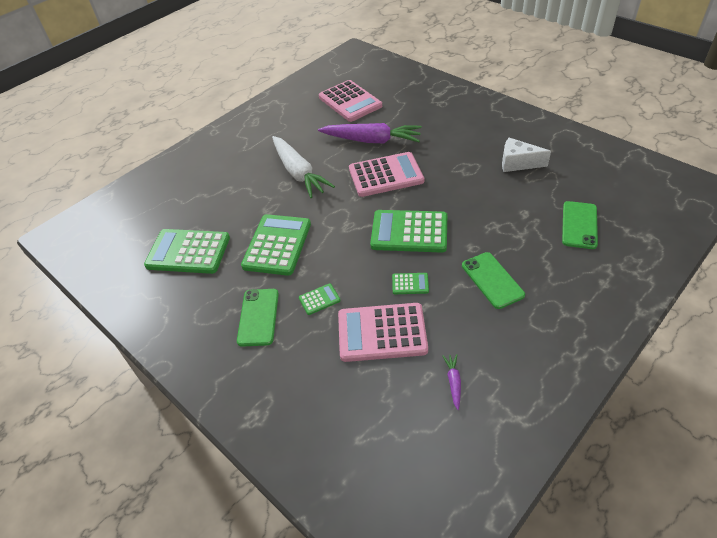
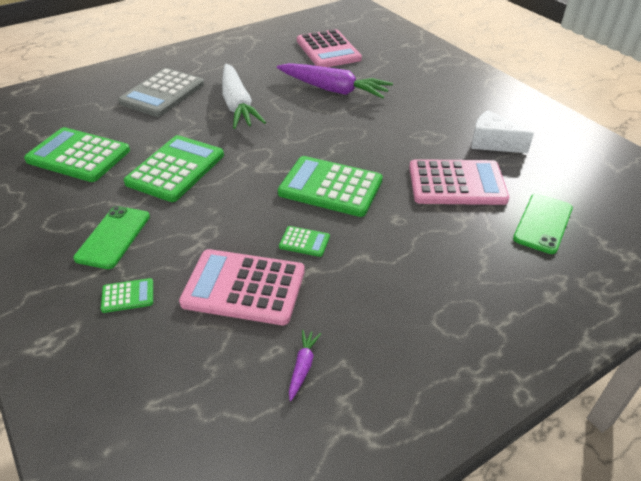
camera: 10 degrees right, 5 degrees down
(228, 176) = (162, 93): none -> grey calculator
(319, 299) = (191, 234): green calculator -> green calculator (128, 296)
(386, 175) = (332, 125): pink calculator -> pink calculator (456, 183)
(492, 280) = (406, 260): green phone -> none

